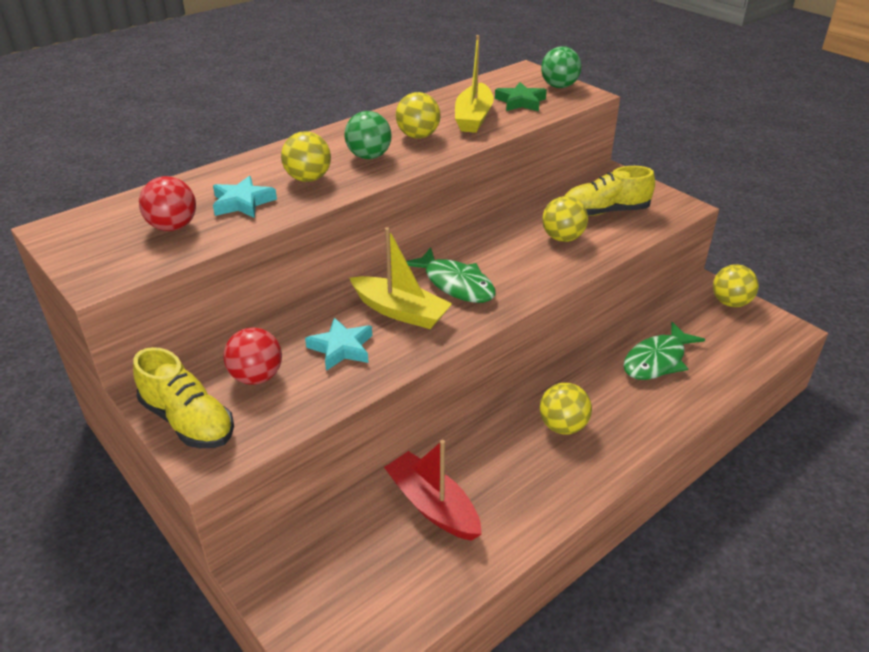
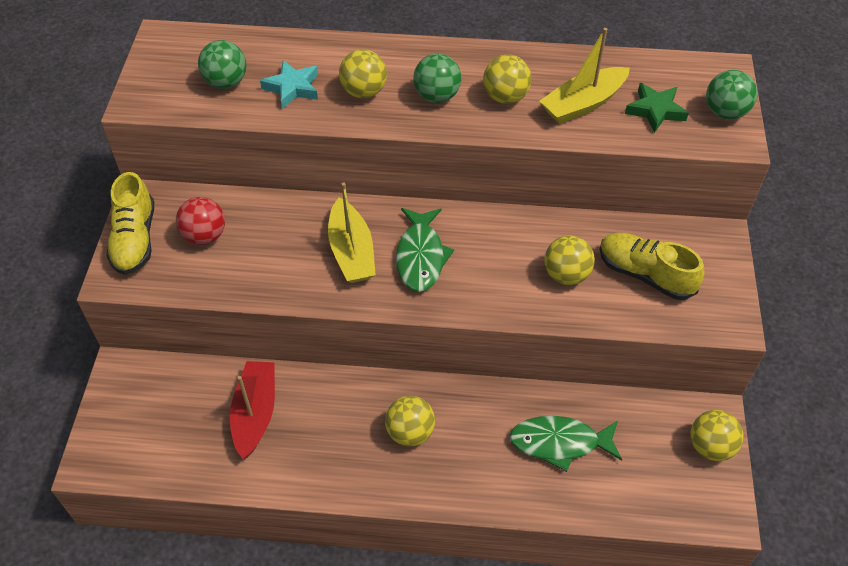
camera: 45 degrees right, 15 degrees up
(173, 227) = (226, 82): red ball -> green ball
(341, 348) = (277, 253): turquoise star -> none

